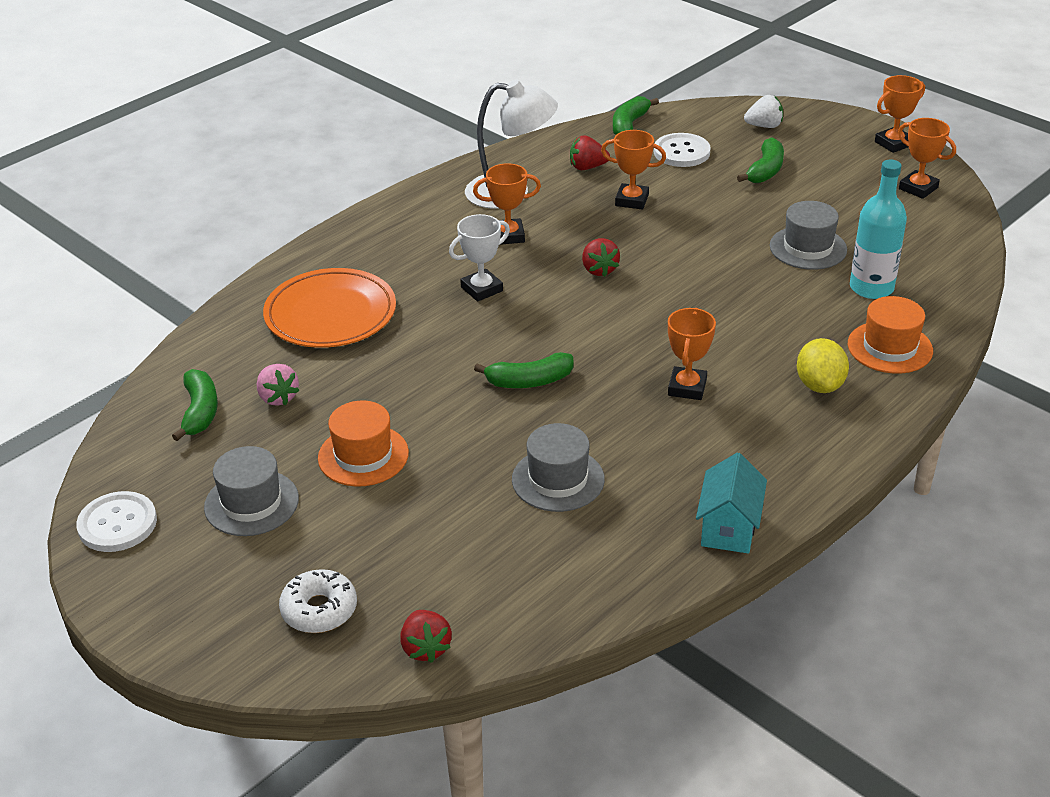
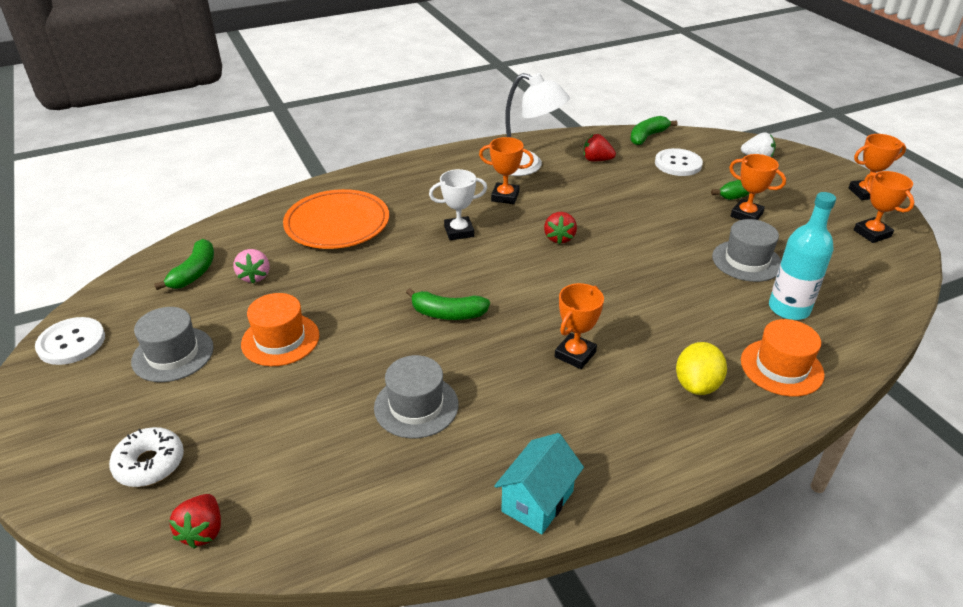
camera: 20 degrees right, 0 degrees up
(632, 200) = (617, 191): orange trophy -> orange trophy (746, 215)

